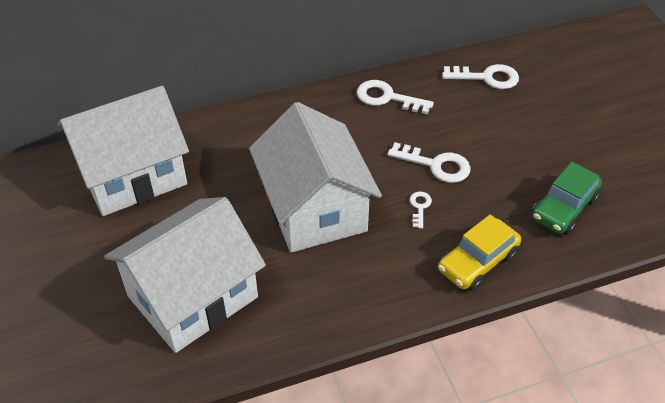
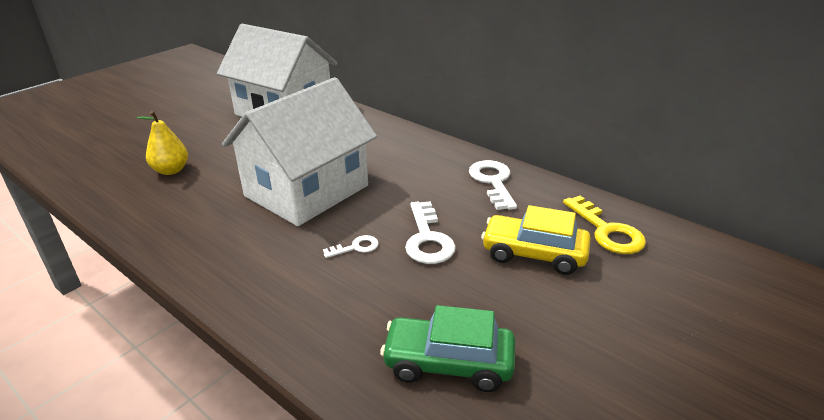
camera: 60 degrees right, 15 degrees down
(193, 296) = (171, 170): white house -> yellow pear
(477, 262) = (300, 313): yellow car -> yellow car (534, 254)
(487, 77) = (607, 231): white key -> yellow key

